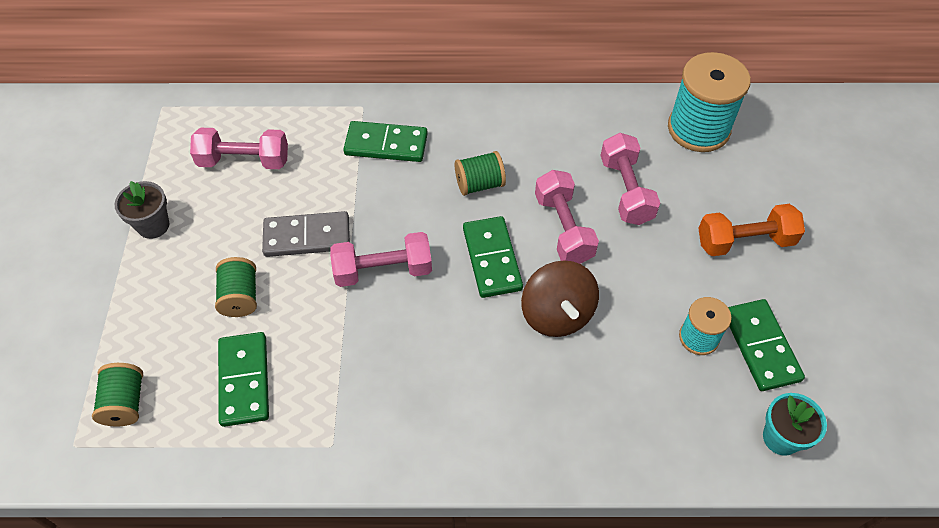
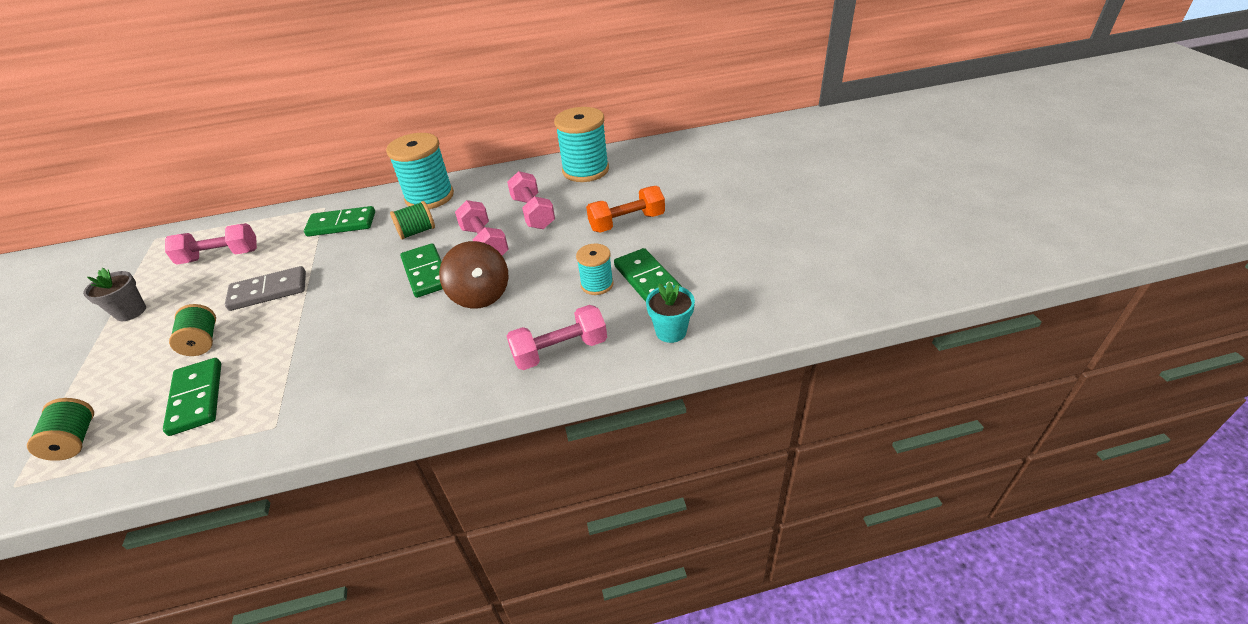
camera: 10 degrees left, 15 degrees down
(383, 270) = (333, 298): pink dumbbell -> pink dumbbell (560, 351)
(494, 124) = (429, 197): none -> turquoise spool

